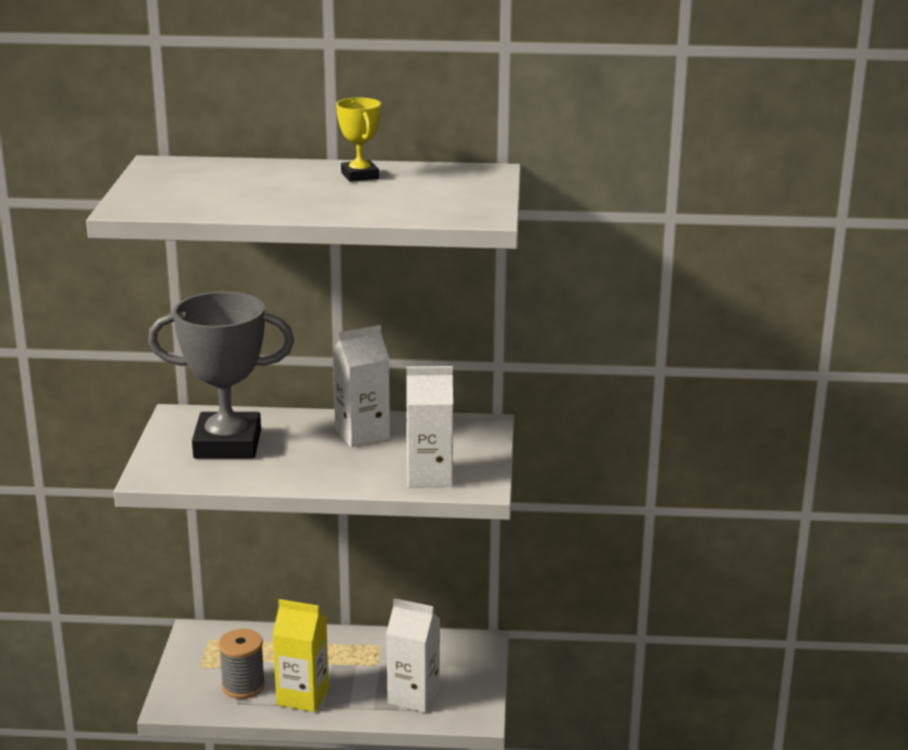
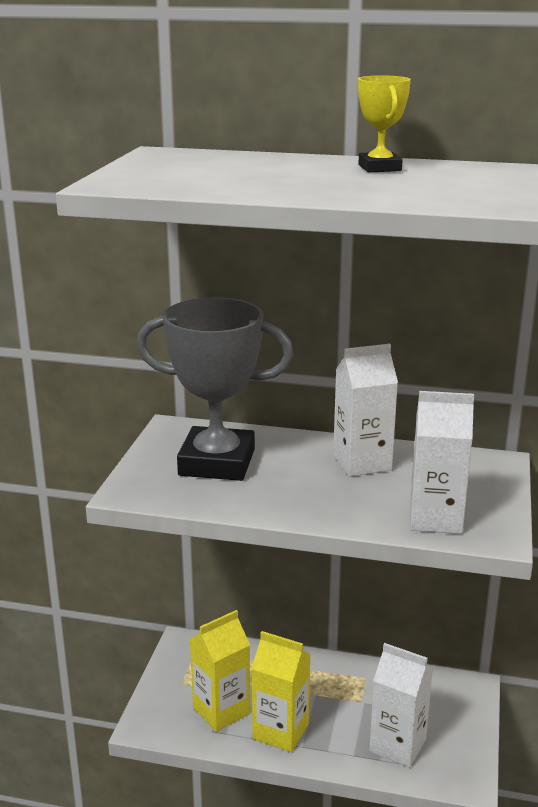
camera: 10 degrees right, 0 degrees up
(243, 686) = (221, 711): grey spool -> yellow carton

